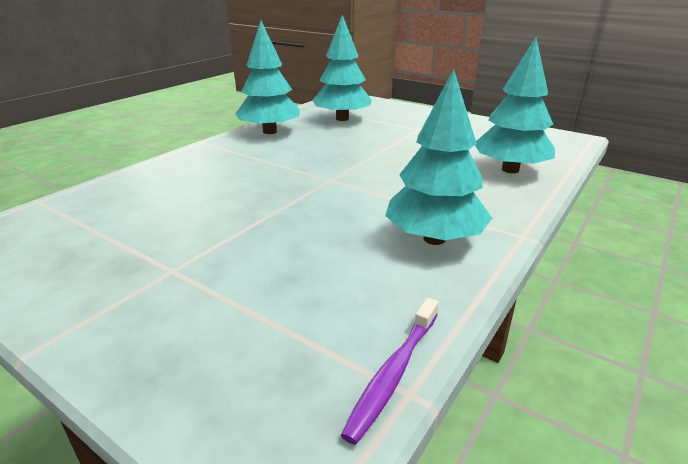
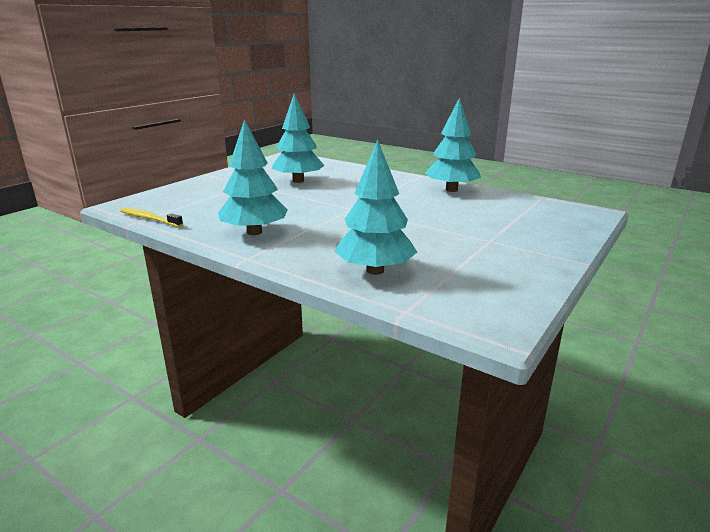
camera: 90 degrees right, 5 degrees down
(342, 119) = (505, 211): turquoise tree -> turquoise tree (298, 181)
(393, 373) = (149, 219): purple toothbrush -> yellow toothbrush

